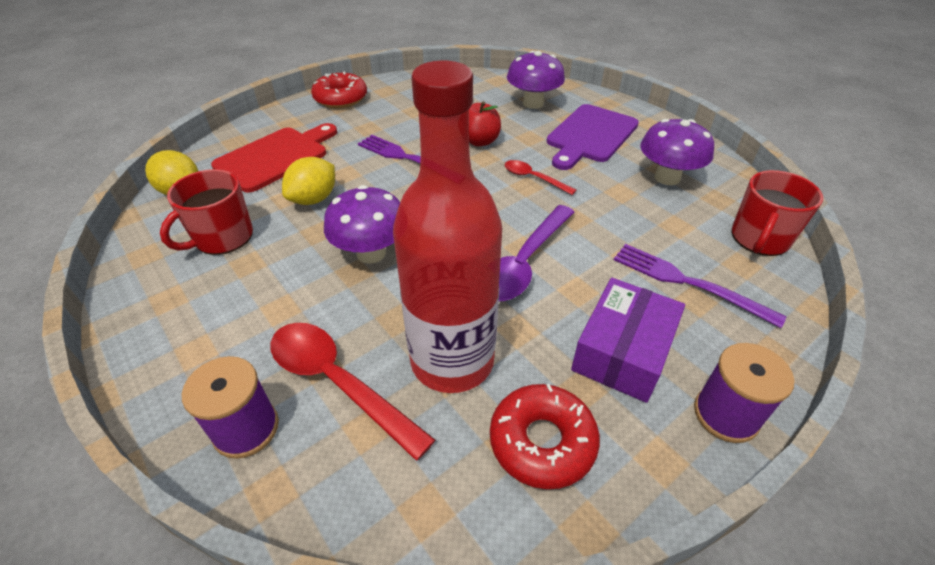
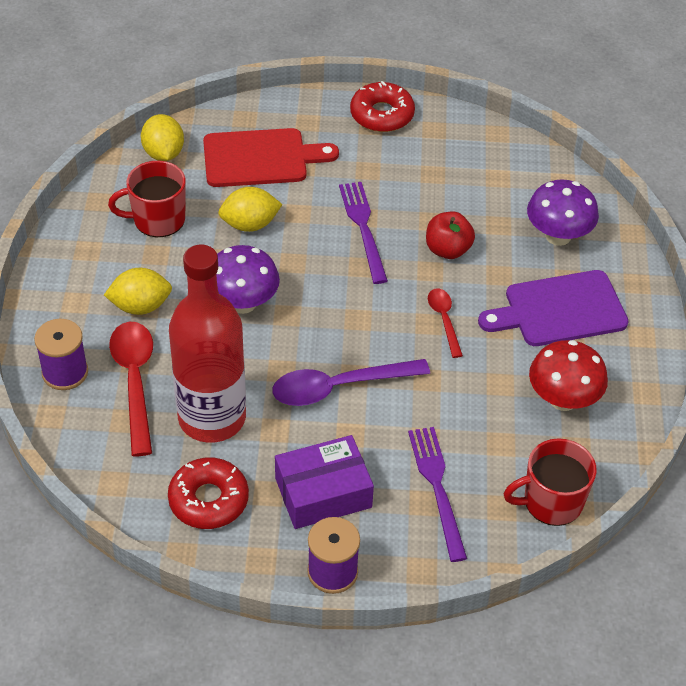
camera: 40 degrees right, 5 degrees up
(274, 312) = (140, 306): none -> yellow lemon
(667, 178) = (563, 399): purple mushroom -> red mushroom

